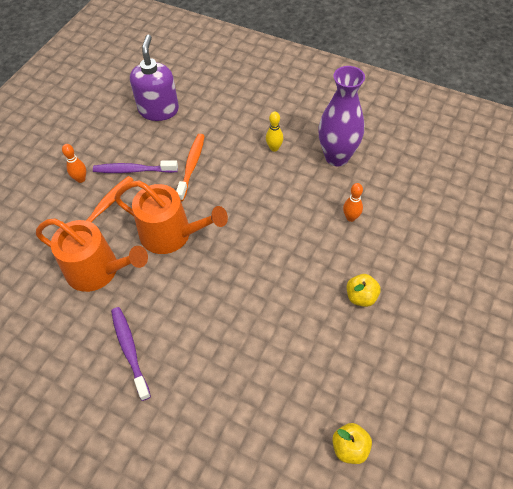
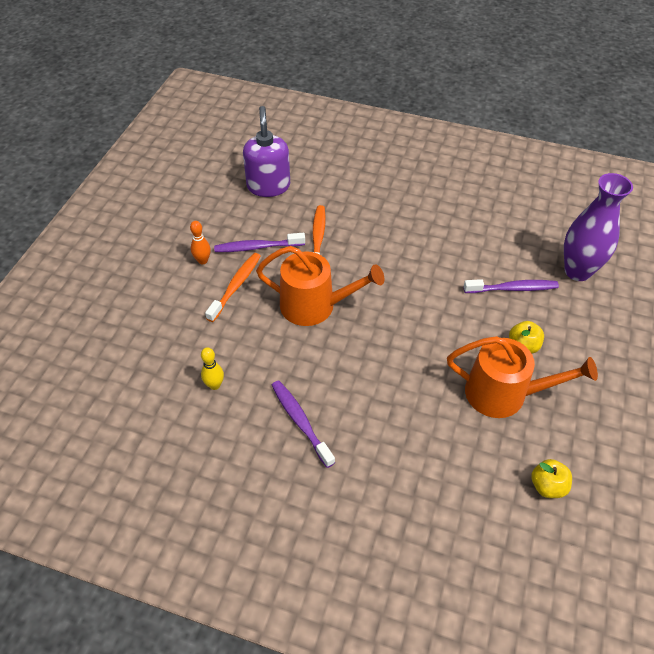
camera: 10 degrees left, 5 degrees down
(97, 270) = (245, 348): orange watering can -> orange watering can (503, 394)
(274, 148) = (399, 214): yellow bowling pin -> yellow bowling pin (214, 385)
(337, 157) = (465, 217): purple vase -> purple vase (577, 271)
(351, 217) = (494, 273): orange bowling pin -> none
(365, 235) = (513, 288): none -> purple toothbrush

